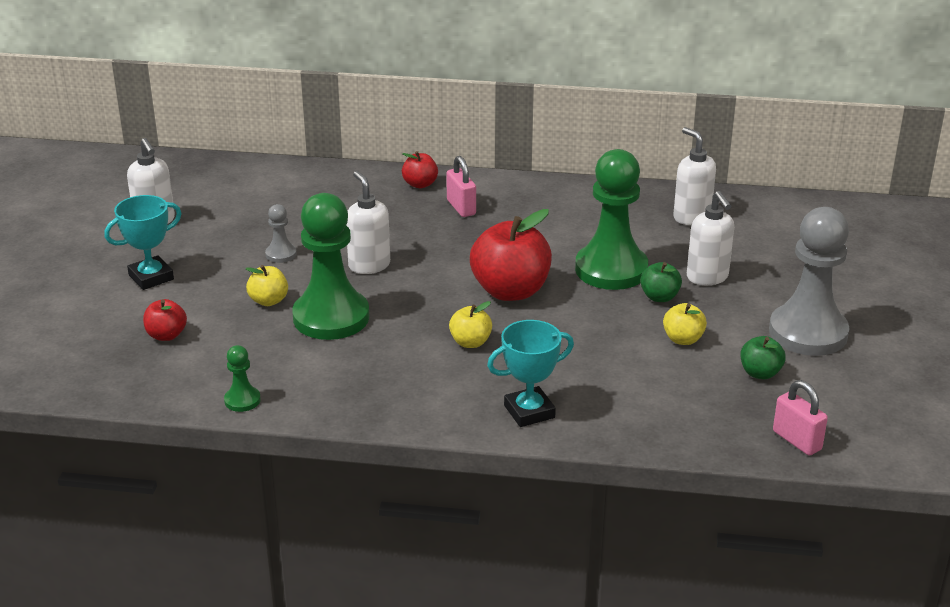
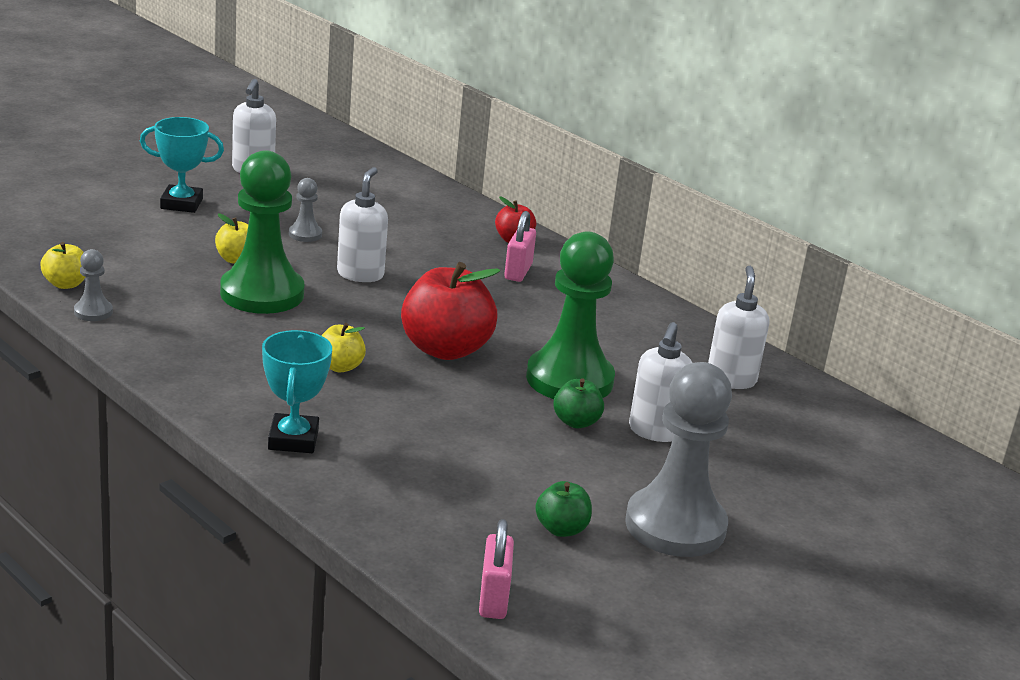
camera: 35 degrees right, 5 degrees down
(166, 335) = (121, 244): red apple -> none
(242, 400) = (93, 312): green pawn -> grey pawn
(529, 412) = (293, 439): turquoise trophy -> turquoise trophy turned 75 degrees clockwise
(683, 339) = (536, 464): yellow apple -> yellow apple (65, 284)

